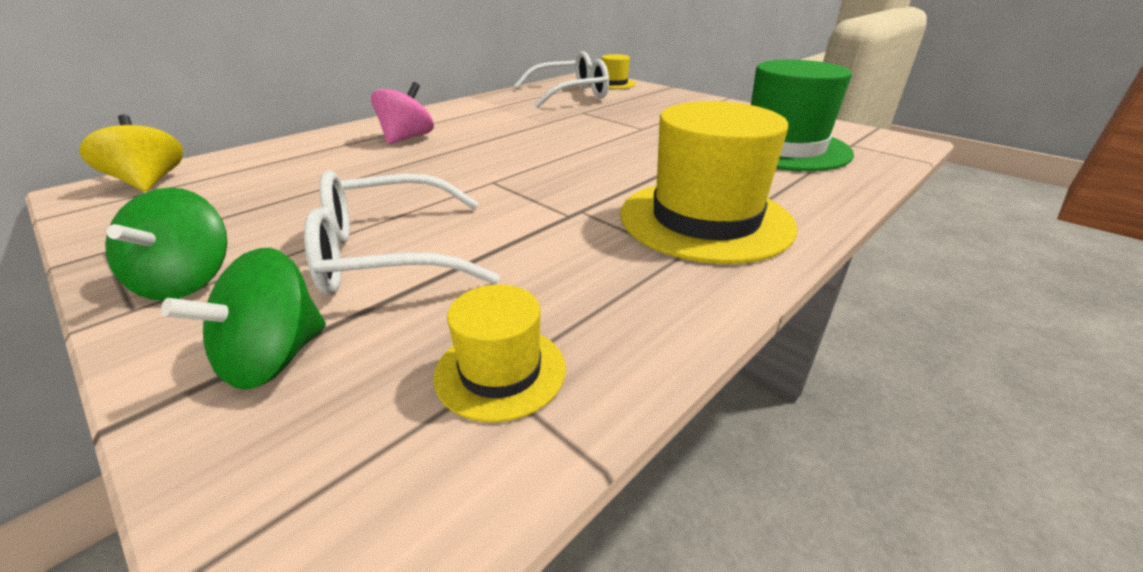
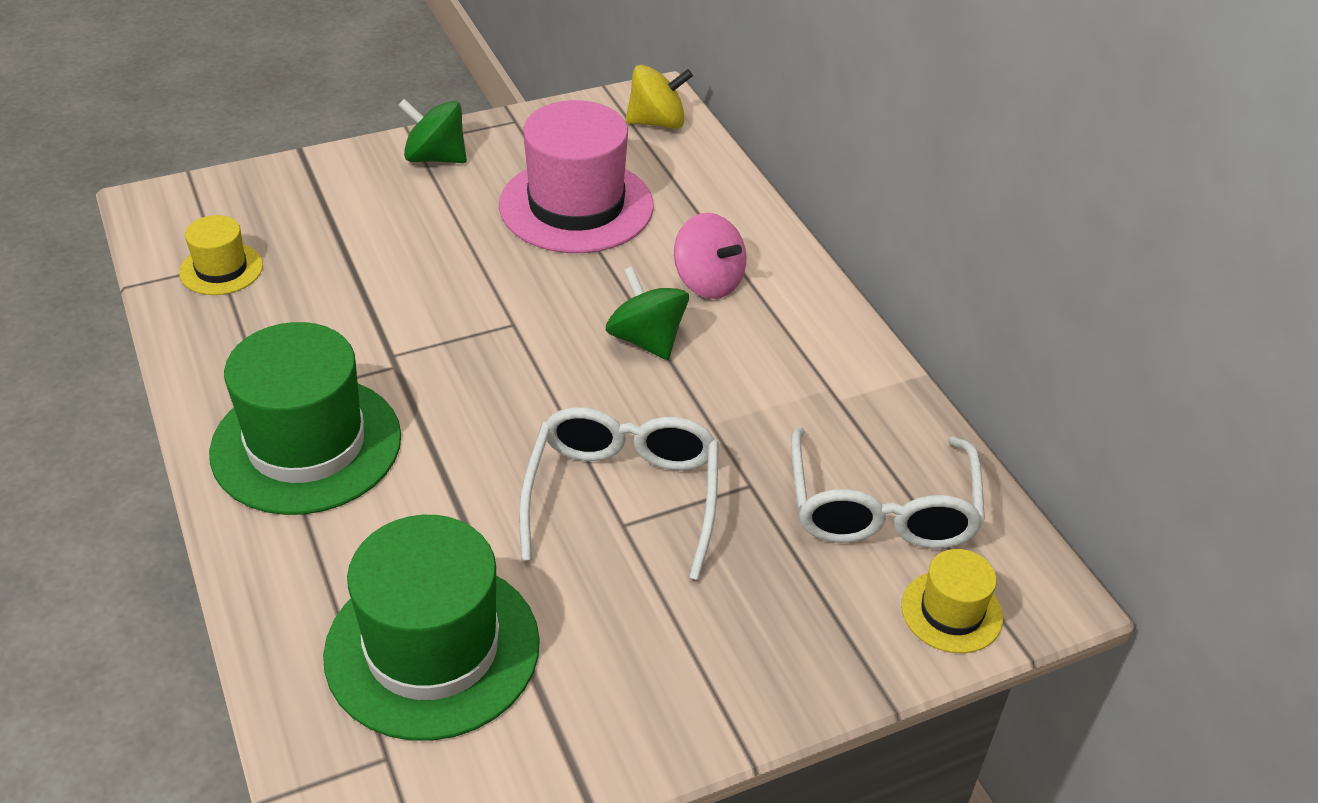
camera: 110 degrees right, 10 degrees up
(274, 358) = (311, 192): green spinning top -> green spinning top (646, 340)
(307, 189) = (576, 206): none -> pink hat
(389, 254) = (402, 242): white glasses -> white glasses (622, 497)
(705, 219) = (306, 444): yellow hat -> green hat

